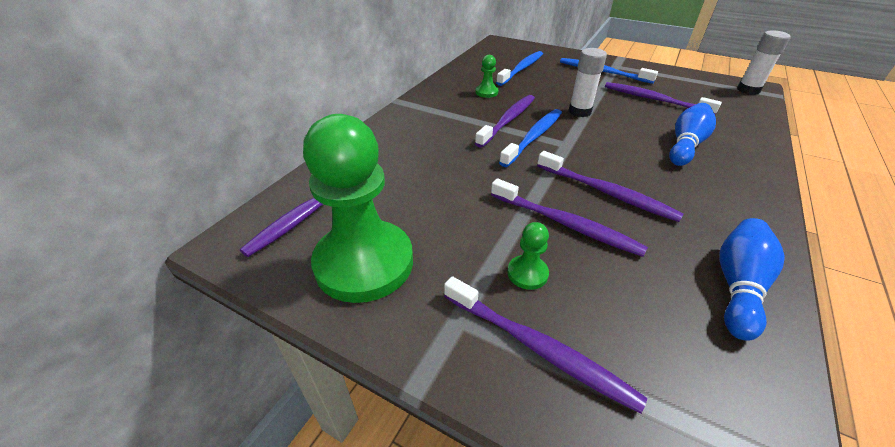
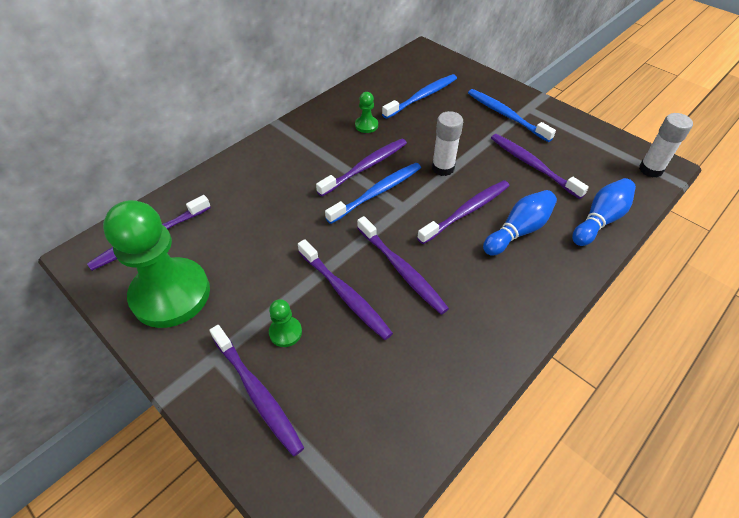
camera: 15 degrees right, 10 degrees up
(628, 138) = (467, 211): none -> purple toothbrush
(737, 286) = (444, 383): blue bowling pin -> blue bowling pin (599, 220)

